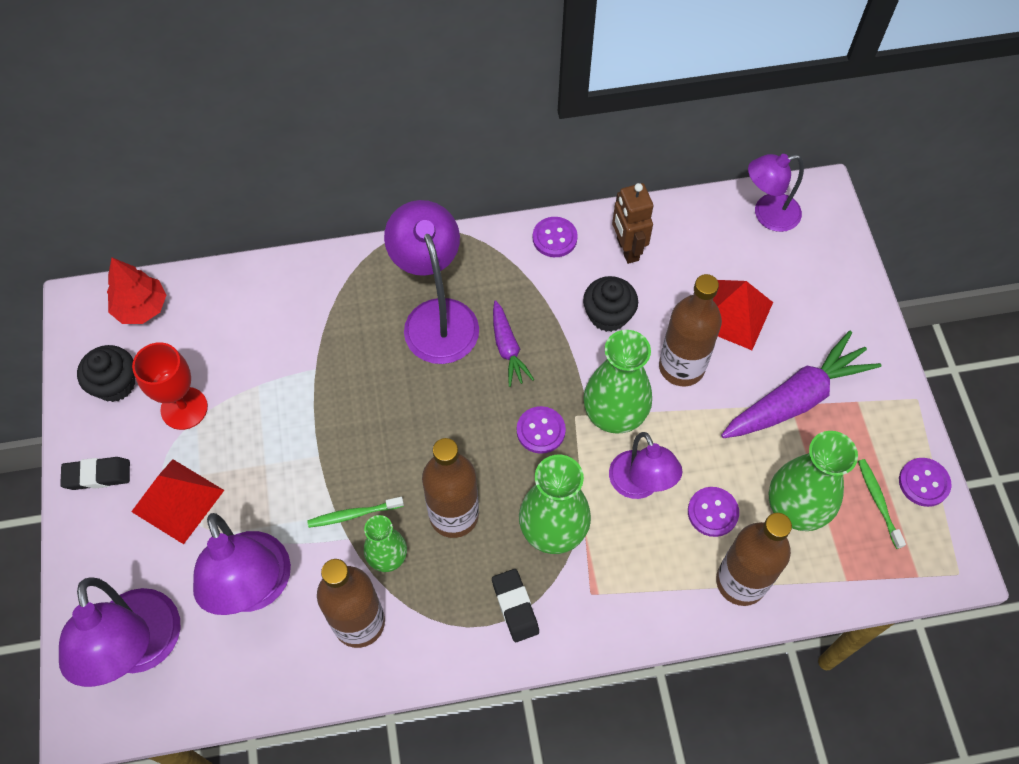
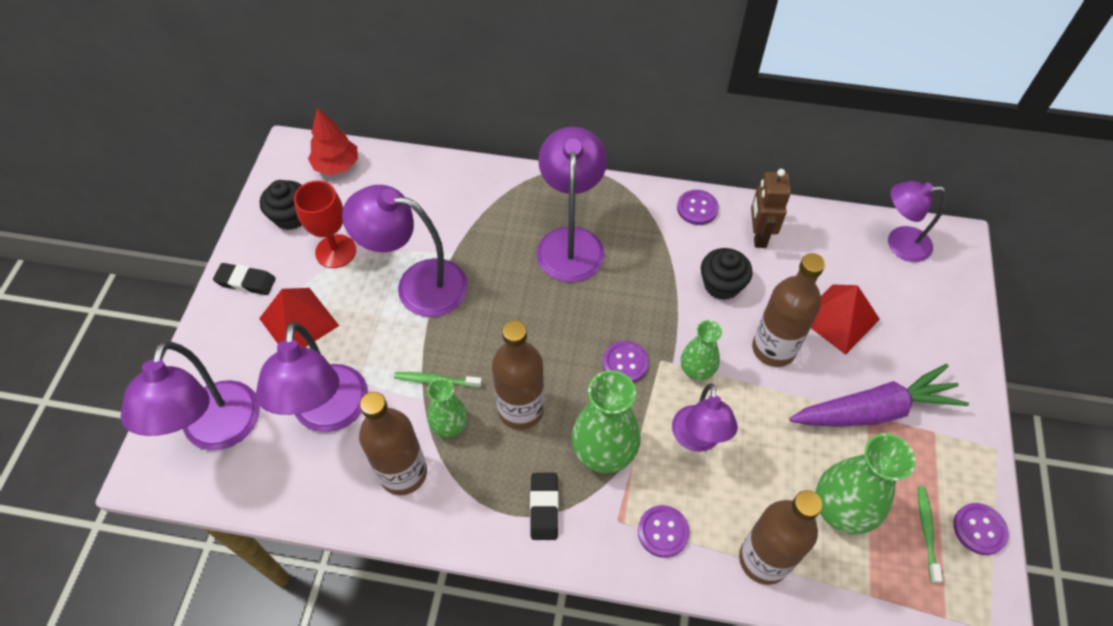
camera: 20 degrees right, 5 degrees down
(291, 417) = (417, 285): none -> purple lamp
(507, 348) = (622, 286): purple carrot -> none
(614, 414) = (696, 370): green vase -> green vase, size x0.60
(712, 512) = (758, 486): purple button -> purple button (663, 532)

